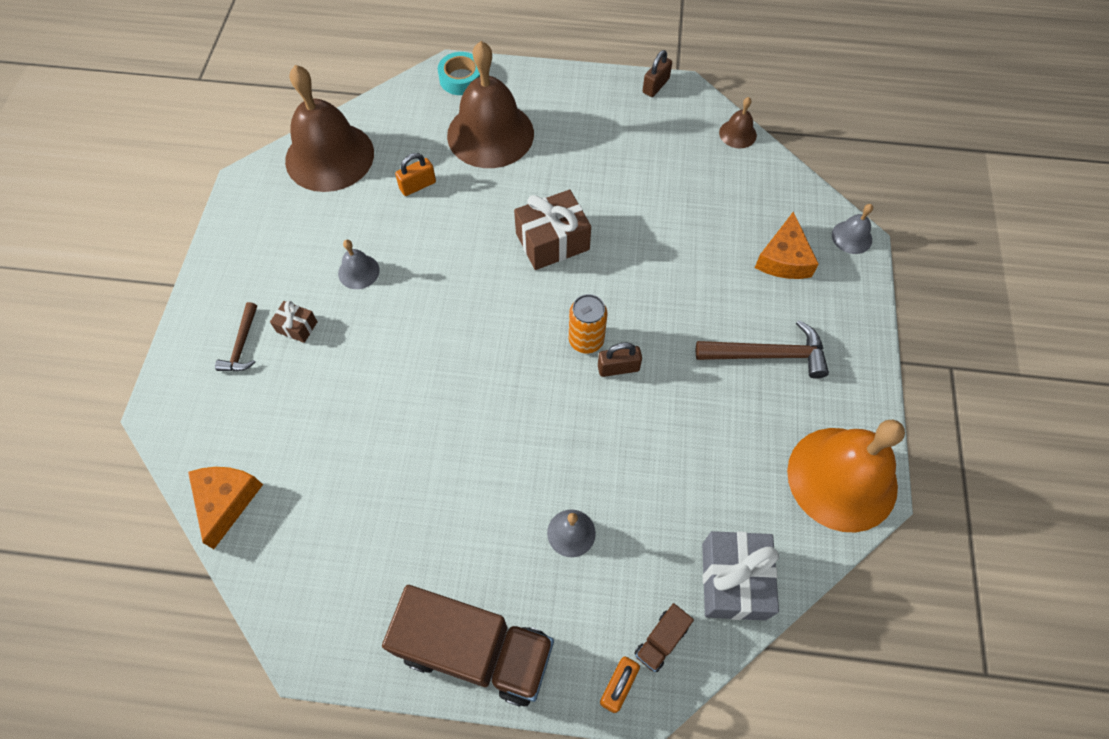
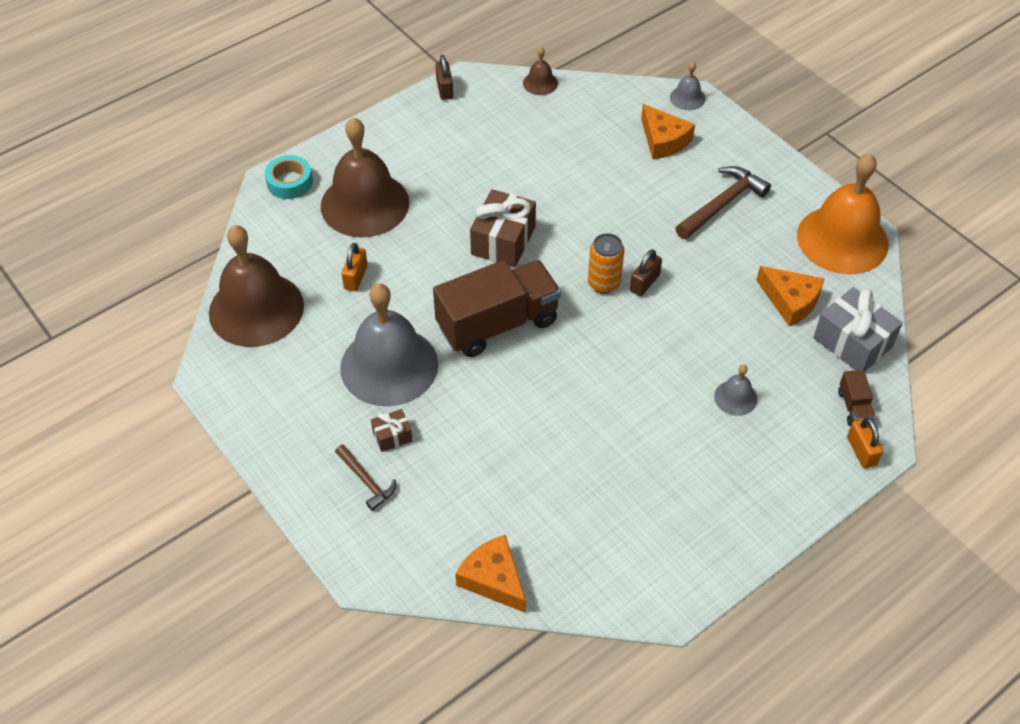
camera: 45 degrees left, 10 degrees down
(358, 271) = (389, 365): grey bell -> grey bell, size x2.33
(475, 651) = (763, 509): brown truck -> brown truck (498, 324)
(723, 492) = (790, 301): none -> orange cheese

